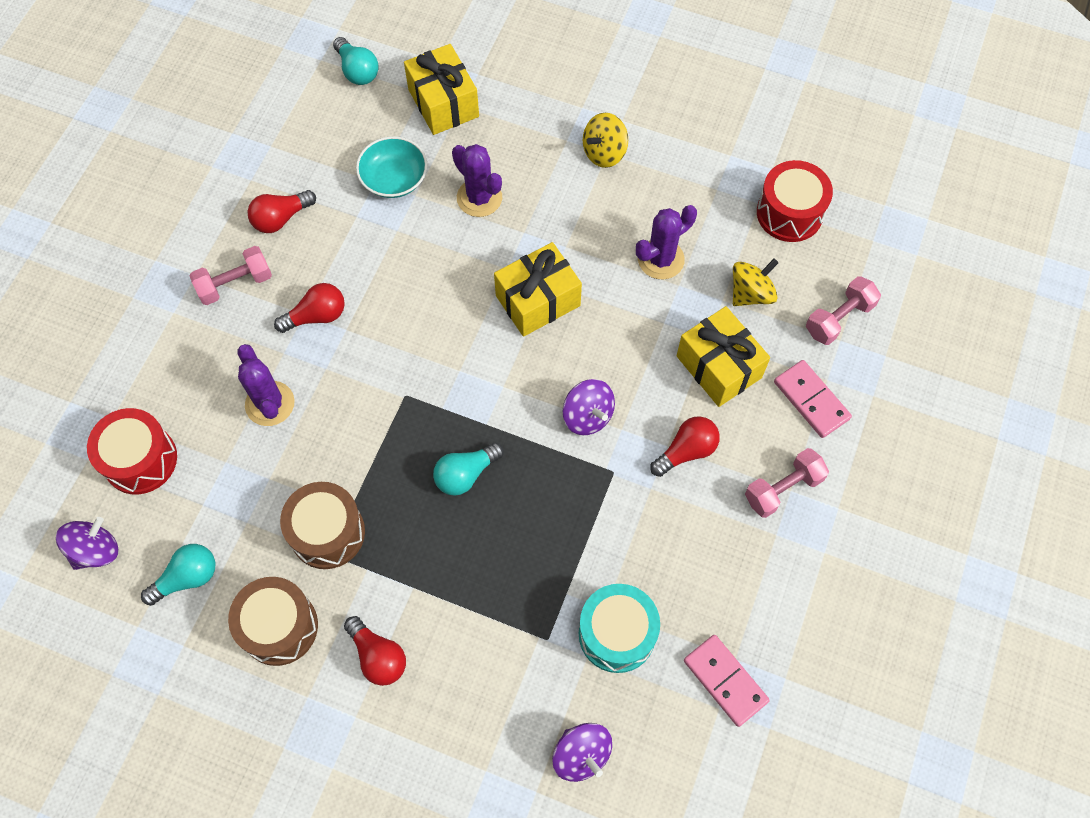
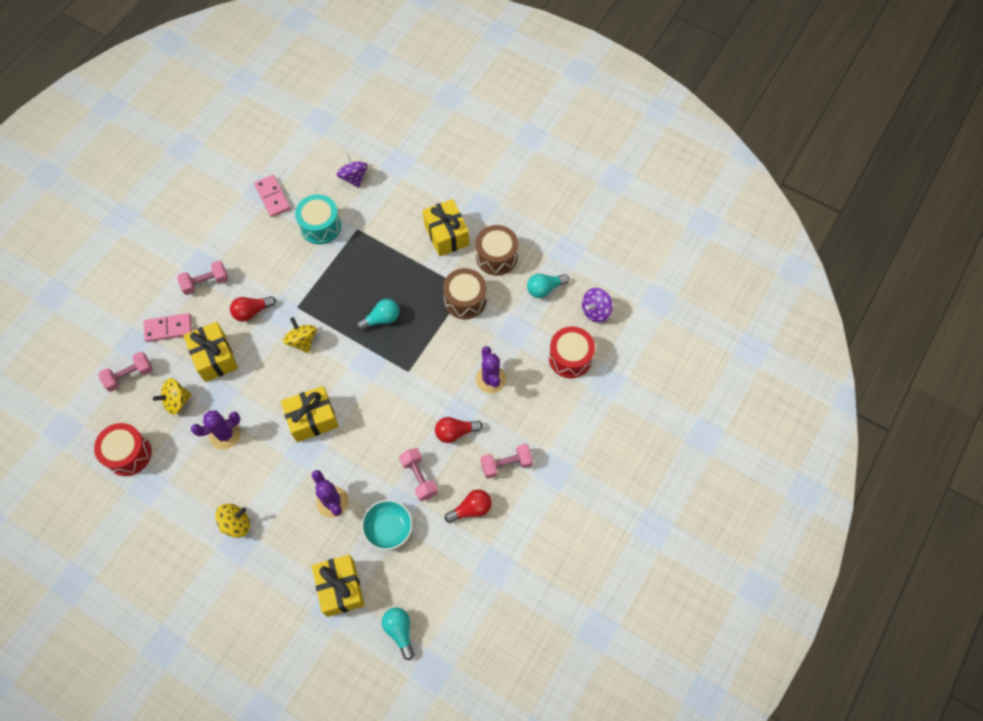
camera: 170 degrees left, 0 degrees up
(362, 247) = (419, 477): none -> pink dumbbell
(378, 656) = (446, 235): red light bulb -> yellow gift
(587, 416) = (302, 341): purple spinning top -> yellow spinning top
(811, 400) = (168, 329): pink domino -> pink domino turned 75 degrees counterclockwise

